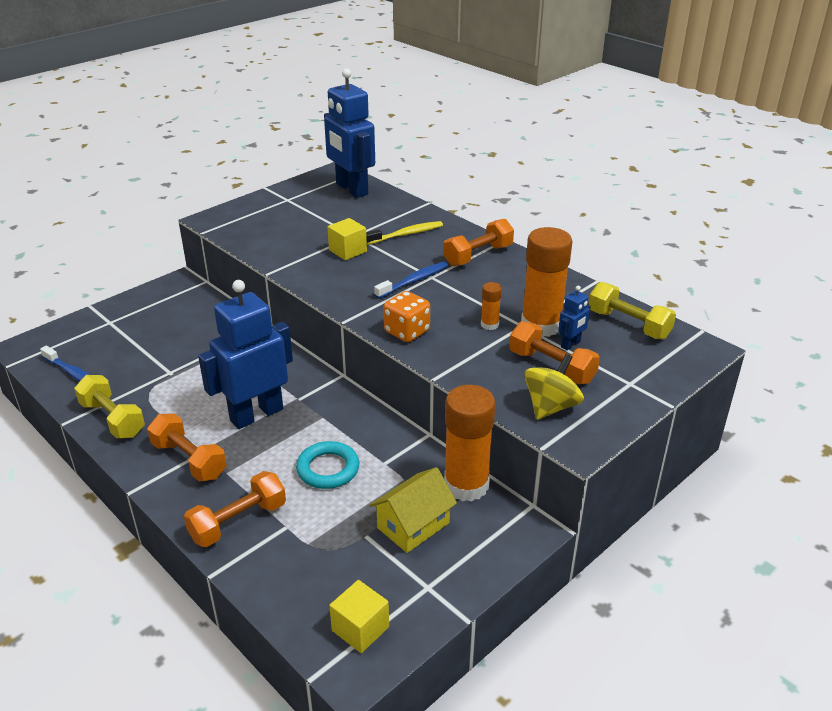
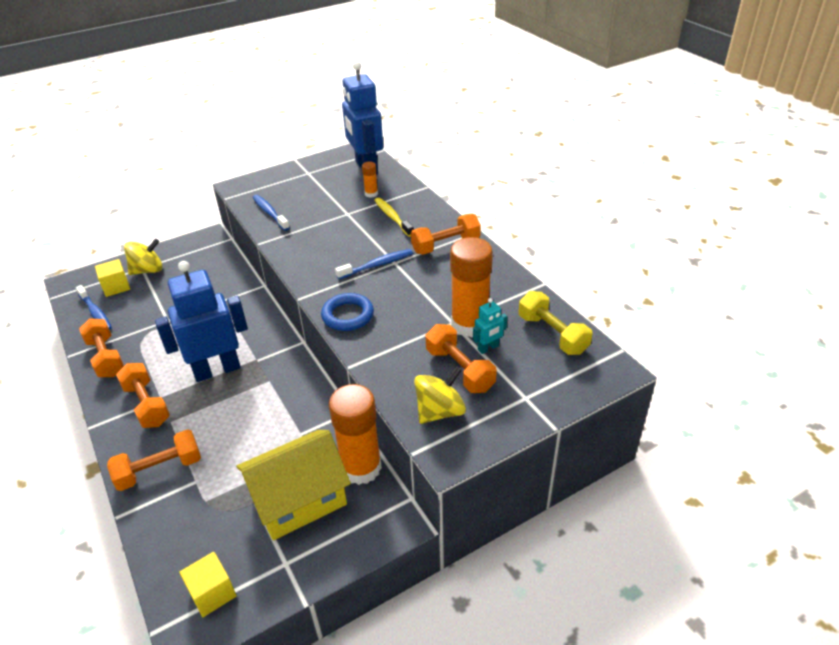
camera: 15 degrees right, 5 degrees up
(112, 419) = (106, 357): yellow dumbbell -> orange dumbbell
(119, 324) = (148, 270): none -> yellow spinning top
(264, 242) = (270, 213): none -> blue toothbrush
(328, 469) = (252, 432): turquoise ring -> none
(348, 251) = (335, 228): yellow cube -> yellow cube (116, 287)
(406, 234) = (392, 217): yellow toothbrush -> yellow toothbrush turned 105 degrees counterclockwise
(407, 331) = (348, 315): orange dice -> blue ring
(413, 525) = (299, 500): yellow house -> yellow house, size x1.52
(489, 325) = (423, 318): orange glue stick -> orange glue stick (371, 194)
(571, 344) = (488, 348): blue robot -> turquoise robot

